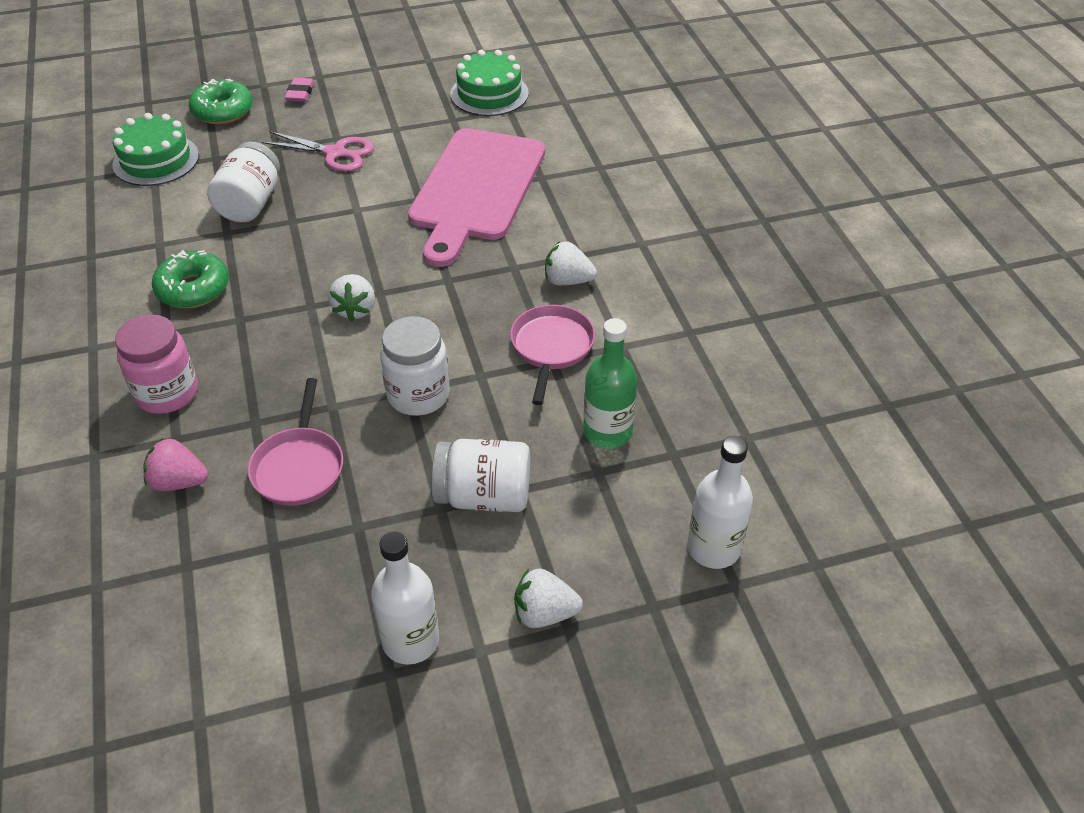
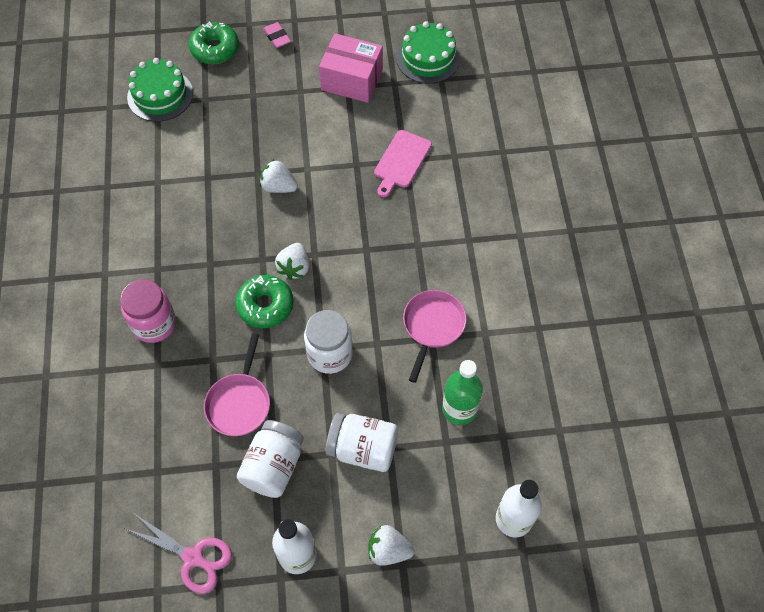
camera: 10 degrees right, 15 degrees up
(178, 482) = (157, 402): pink strawberry -> none
(193, 289) = (179, 230): green donut -> green donut (265, 305)
(250, 203) = (227, 151): white jar -> white jar (273, 466)
(300, 93) = (277, 37): pink eraser -> pink eraser turned 45 degrees counterclockwise
(335, 153) = (297, 107): pink scissors -> pink scissors (193, 557)
(399, 122) = (352, 80): none -> pink box
(476, 190) = (401, 161): pink cutting board -> pink cutting board, size x0.49
(567, 281) = (456, 264): white strawberry -> white strawberry (279, 187)

